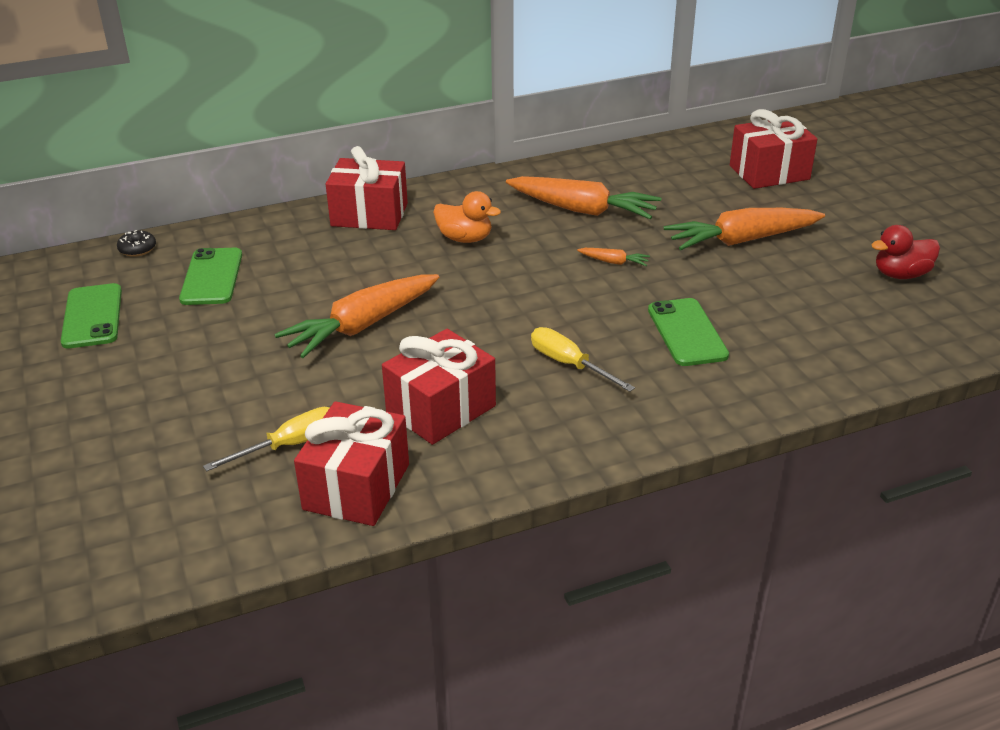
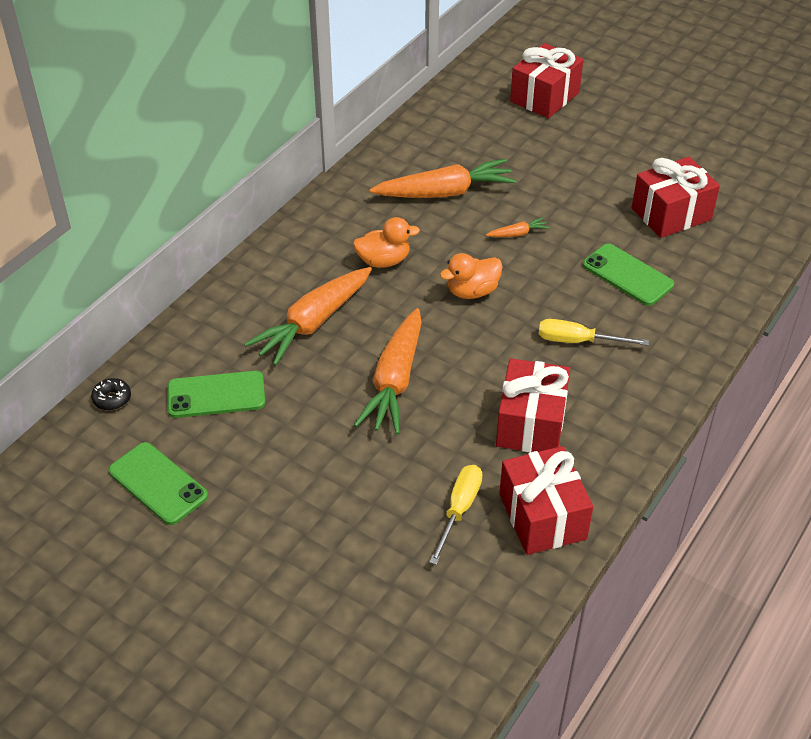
camera: 35 degrees left, 10 degrees up
(212, 277) = (216, 395): green phone -> green phone turned 60 degrees counterclockwise
(369, 215) = (278, 271): red gift -> red gift (671, 214)
(515, 288) = (472, 291): none -> orange duck
(741, 241) = (586, 173): orange carrot -> orange carrot (312, 323)
(901, 275) = (714, 160): red duck -> none

